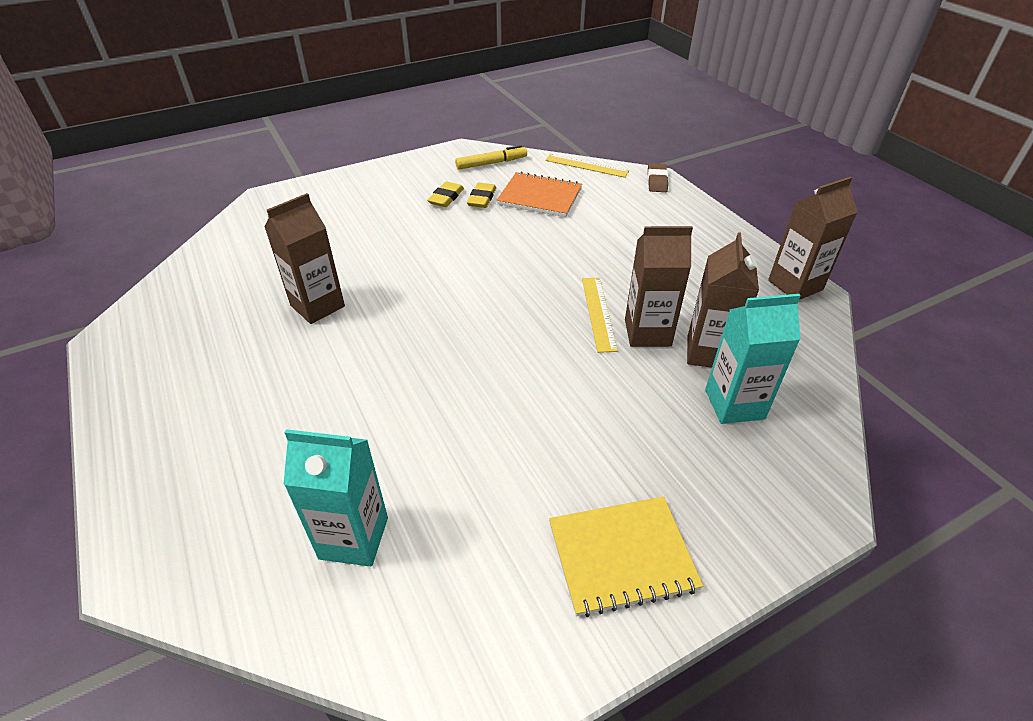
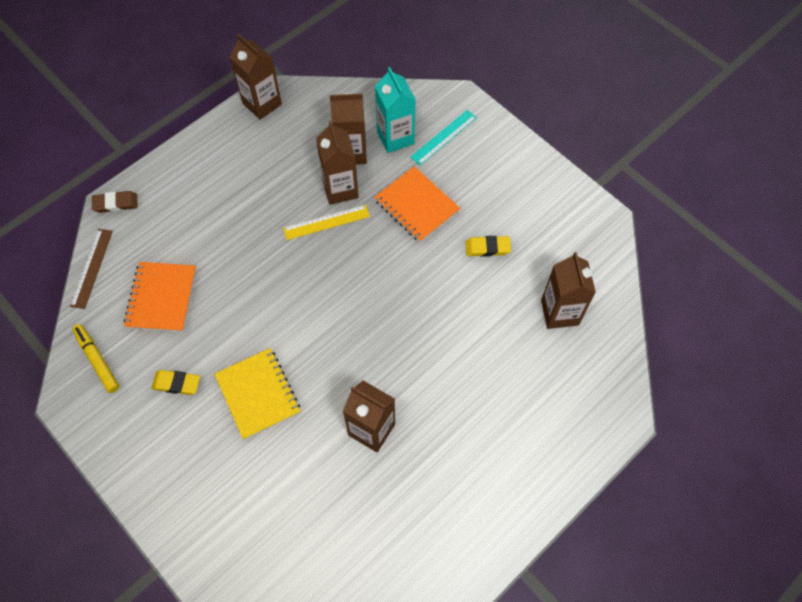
camera: 105 degrees left, 20 degrees up
(354, 538) = (559, 312): turquoise carton -> brown carton
(482, 198) = (173, 349): yellow eraser -> yellow eraser (487, 248)
(586, 165) = (92, 268): yellow ruler -> brown ruler
(604, 403) = (416, 205): none -> orange notebook
(621, 556) = (520, 183): yellow notebook -> yellow notebook (258, 394)
(733, 465) = (444, 137): none -> turquoise ruler

